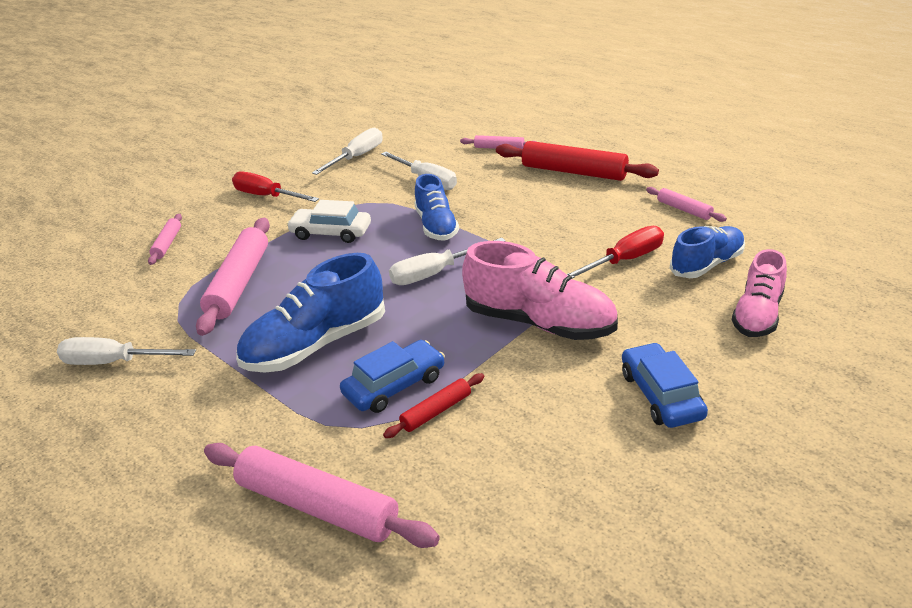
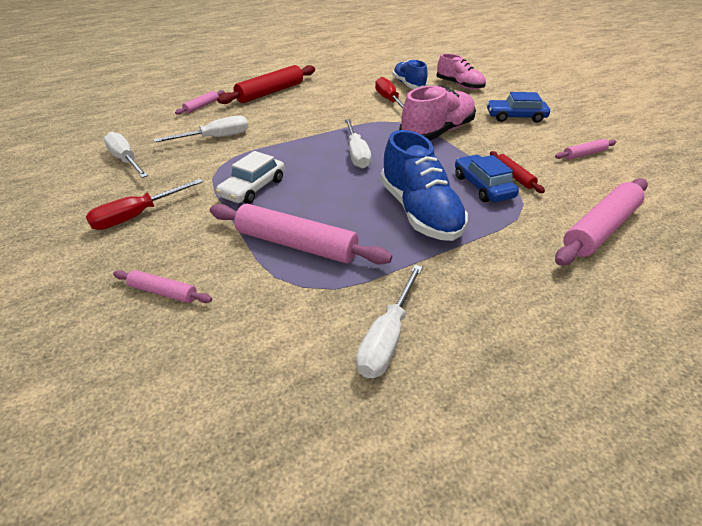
camera: 75 degrees left, 5 degrees up
(436, 226) = (291, 144): blue shoe -> none
(684, 209) = (349, 78): pink rolling pin -> pink rolling pin (584, 154)

